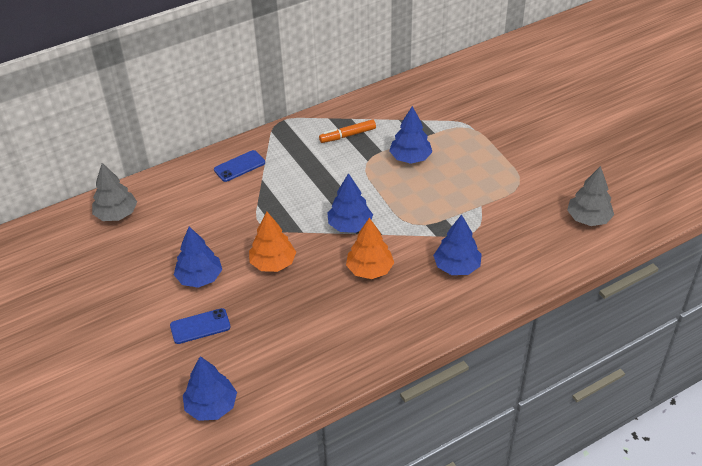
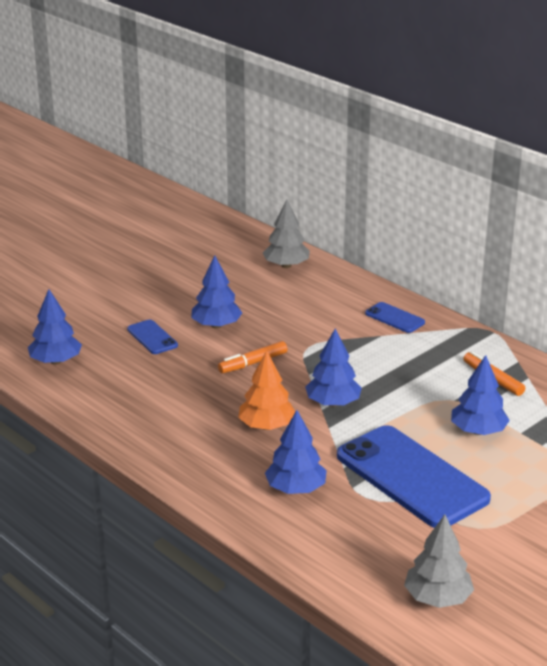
camera: 75 degrees right, 15 degrees down
(273, 263) = (253, 363): orange tree -> orange marker
(457, 203) = (411, 477): none -> blue phone

